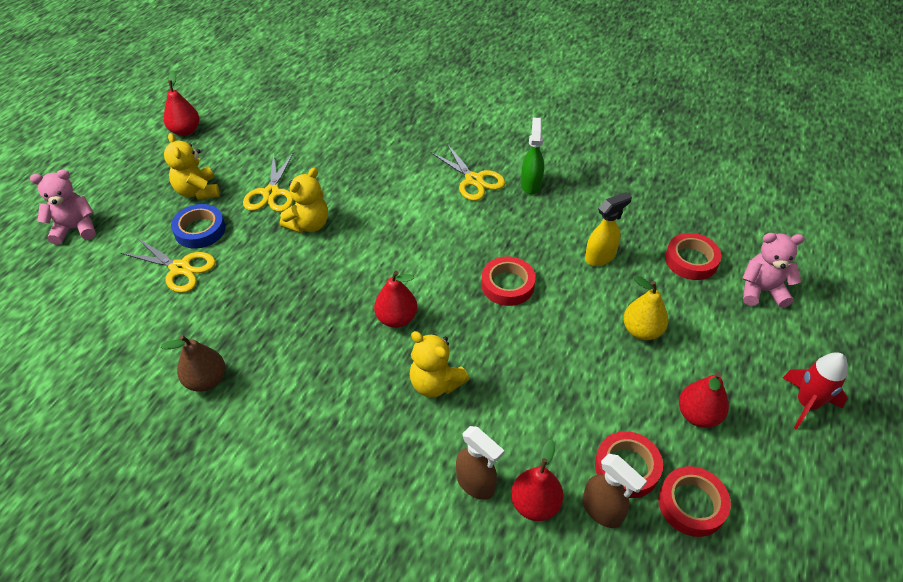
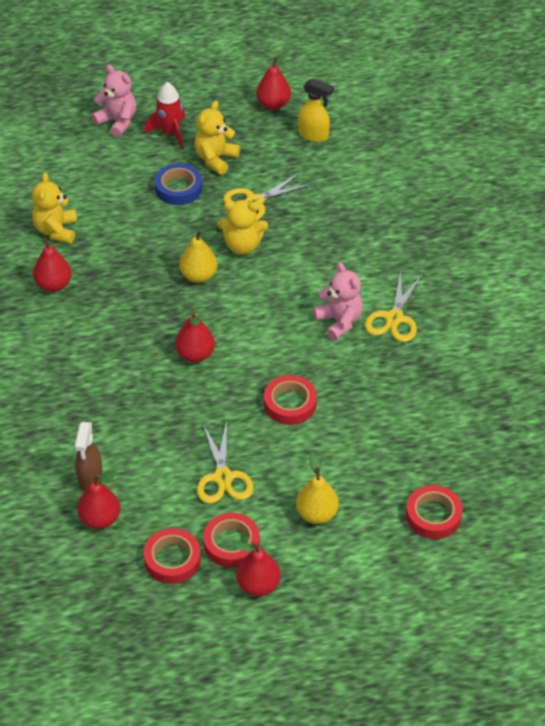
camera: 55 degrees right, 0 degrees up
(180, 268) = (133, 203): yellow scissors -> yellow scissors (223, 477)
(206, 380) = (53, 285): brown pear -> red pear
(310, 269) = (198, 275): none -> yellow pear
(435, 383) = (155, 411): yellow teddy bear -> yellow teddy bear (56, 230)
(531, 184) = (426, 360): green spray bottle -> none
(600, 257) = (378, 450): yellow spray bottle -> yellow spray bottle (314, 135)
(602, 511) = (124, 560): brown spray bottle -> none
(691, 504) = (171, 611): red tape -> red tape (231, 543)
(761, 290) = (440, 581): pink teddy bear -> pink teddy bear (339, 321)
(806, 404) = (330, 655): red rocket -> red rocket (170, 133)

